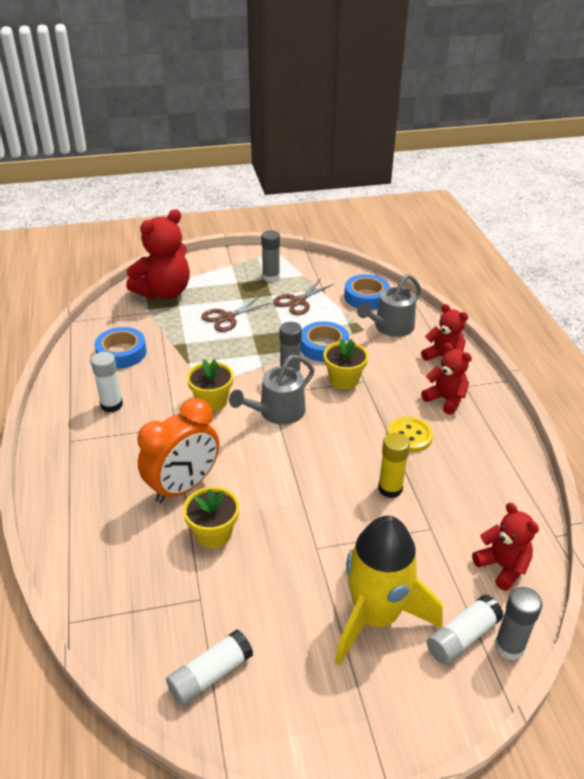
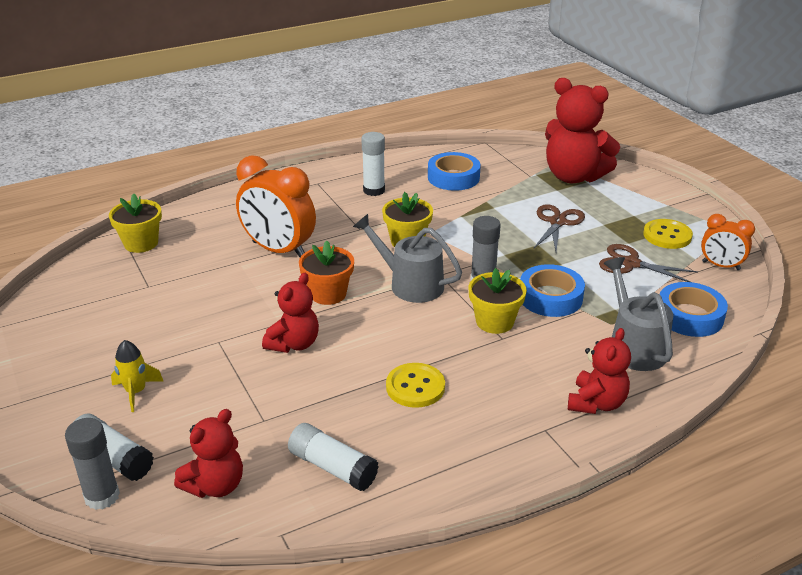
camera: 75 degrees right, 5 degrees down
(210, 674) = (71, 306): white glue stick -> white glue stick (333, 467)
(213, 533) = (224, 278): yellow flower pot -> yellow flower pot (141, 243)
(227, 317) = (557, 222): brown scissors -> brown scissors turned 75 degrees clockwise
(271, 277) = (667, 235): grey glue stick -> yellow button
(271, 463) = (328, 294): none -> orange flower pot
(316, 268) = (721, 266): none -> orange clock
(375, 616) = (136, 392): yellow rocket -> yellow rocket, size x0.42
(390, 327) = (634, 346): grey watering can -> grey watering can turned 45 degrees clockwise
(390, 488) = (317, 381): yellow glue stick -> none
(445, 399) = (504, 412): red teddy bear -> red teddy bear (294, 344)

